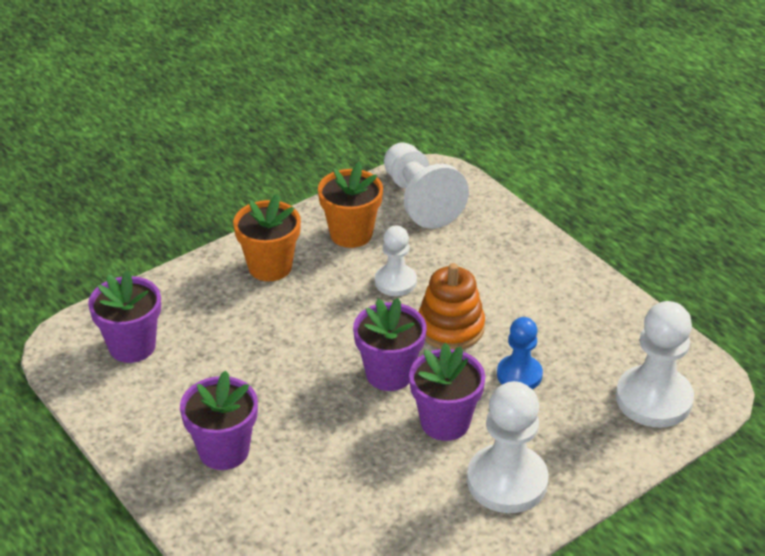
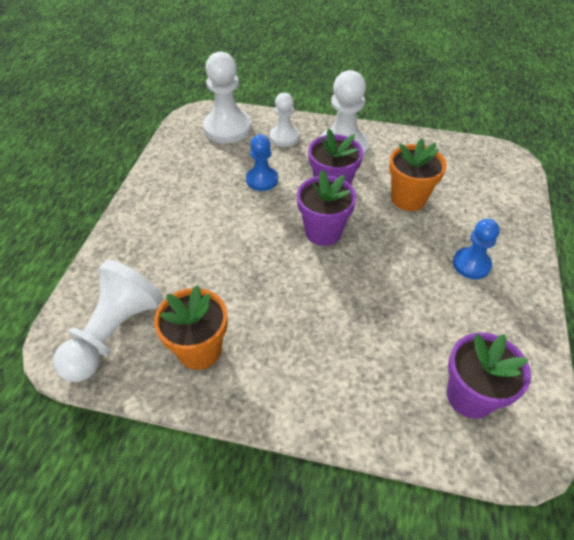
camera: 130 degrees left, 10 degrees up
(224, 451) = (471, 264): purple flower pot -> blue pawn
(270, 267) = (291, 376): orange flower pot -> orange flower pot (408, 199)
(395, 282) = (233, 283): white pawn -> white pawn (284, 137)
(450, 328) = (252, 228): orange stacking toy -> none

